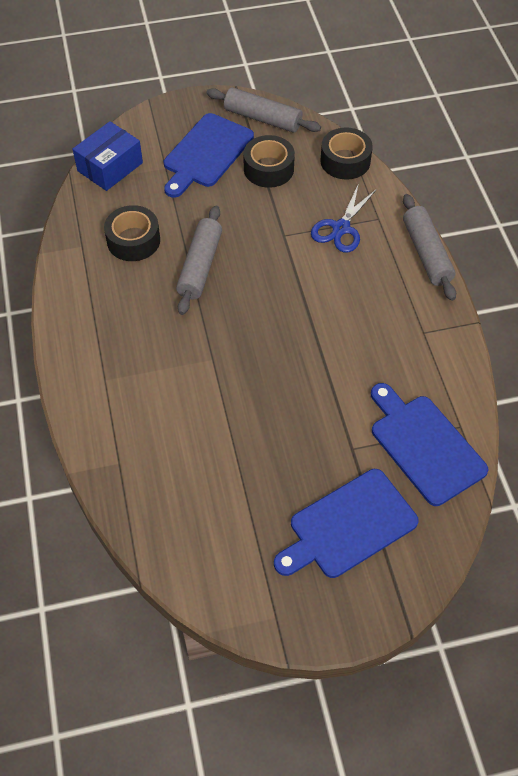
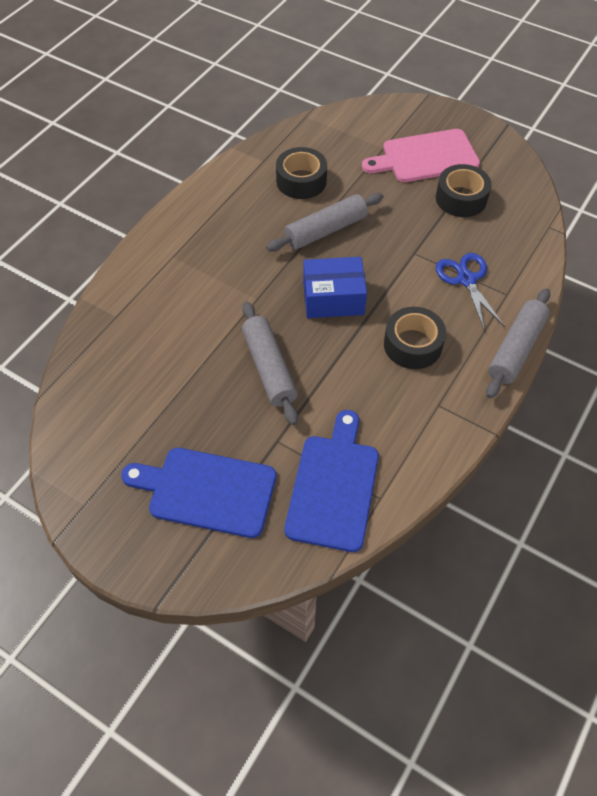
camera: 45 degrees right, 0 degrees up
(110, 167) = (345, 122): blue box -> blue box (333, 298)
(206, 153) = (425, 157): blue cutting board -> pink cutting board
(262, 118) = (500, 160): grey rolling pin -> grey rolling pin (269, 368)
(341, 228) = (466, 279): blue scissors -> blue scissors turned 90 degrees clockwise
(345, 161) = (532, 233): black tape -> black tape (412, 345)

